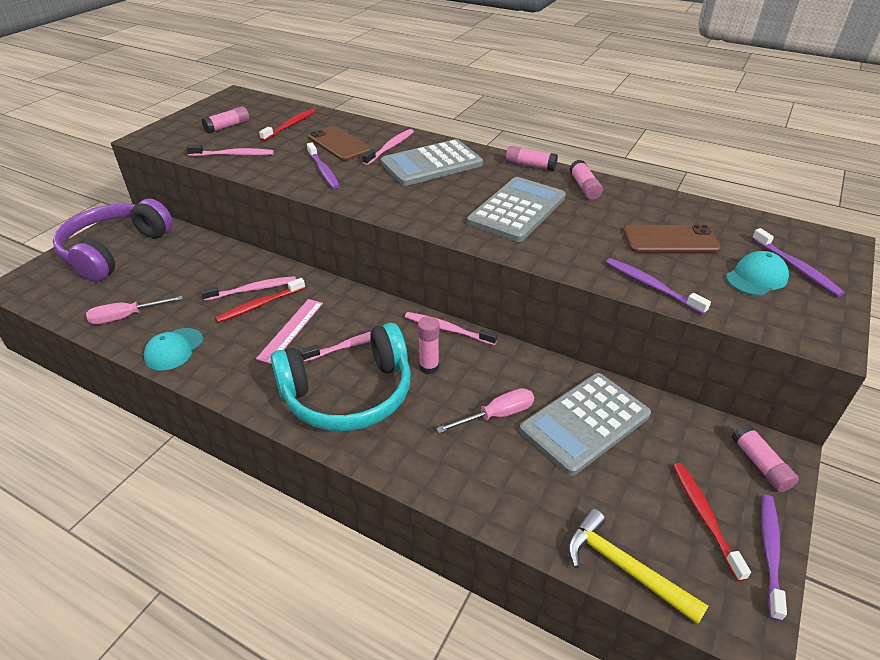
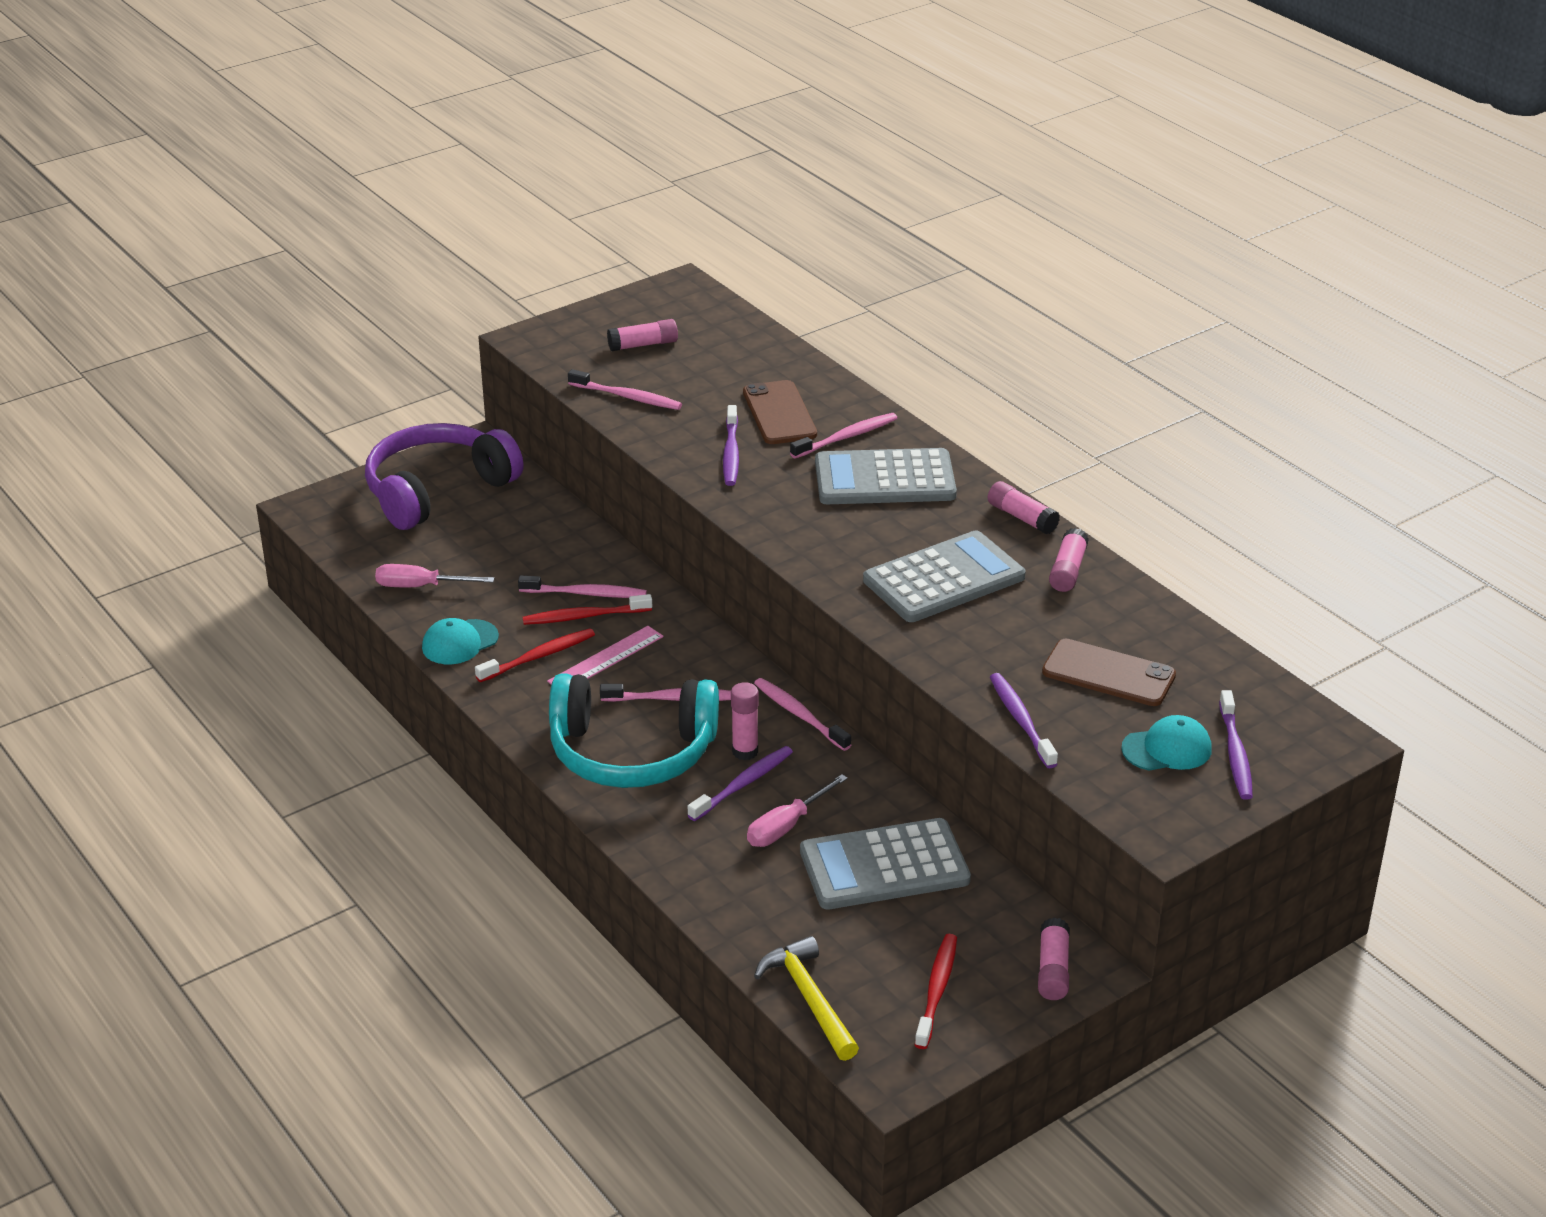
camera: 25 degrees right, 5 degrees down
(290, 126) = (730, 364): red toothbrush -> red toothbrush (538, 657)
(497, 415) = (787, 826): pink screwdriver -> pink screwdriver turned 135 degrees clockwise
(770, 552) = (976, 1040): purple toothbrush -> purple toothbrush (743, 784)

